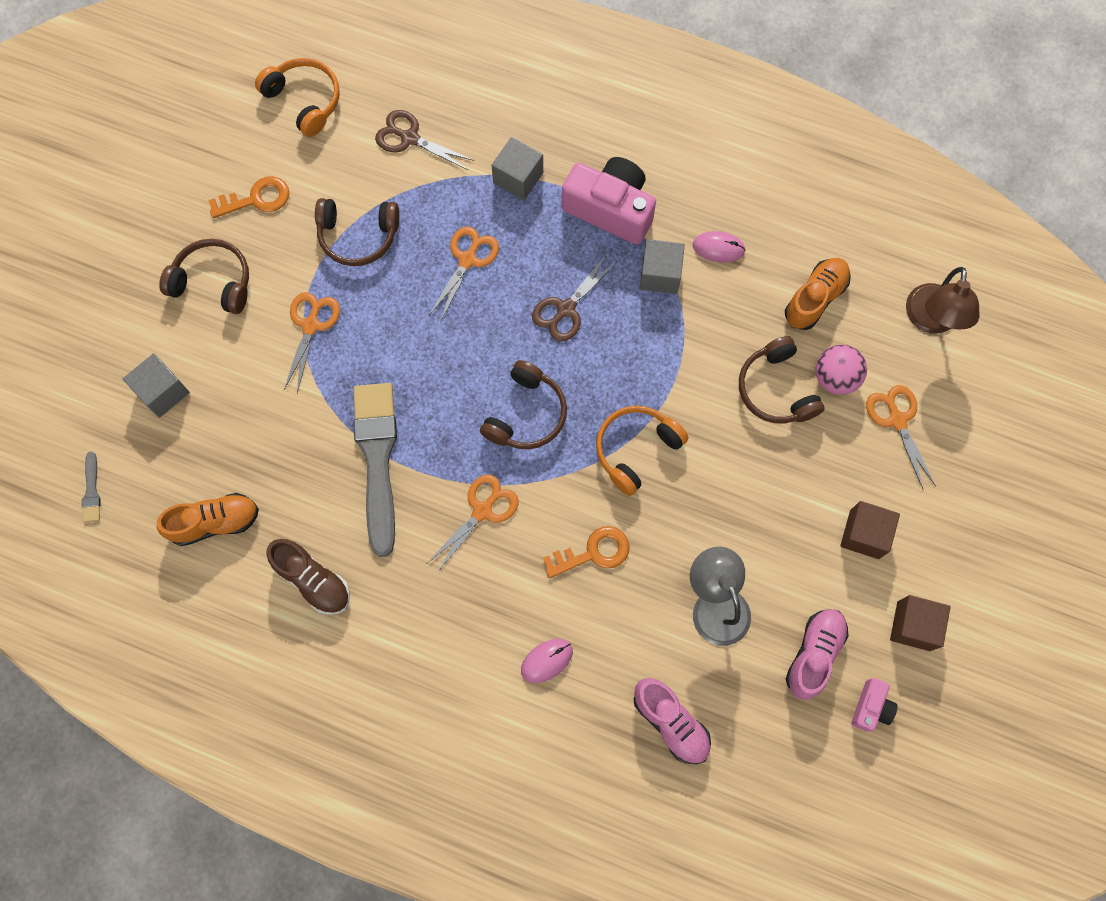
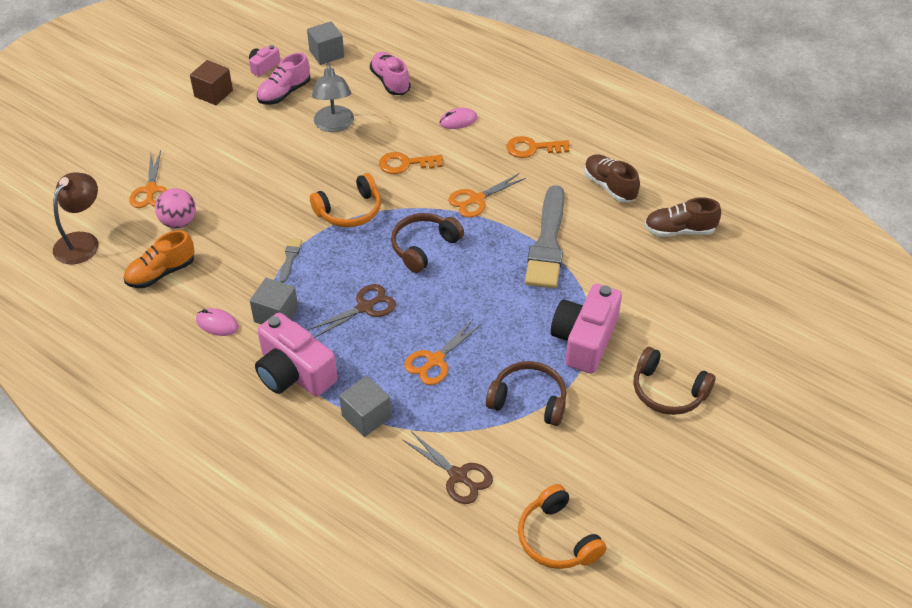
camera: 165 degrees left, 25 degrees down
(92, 491) = (776, 267): grey brush -> grey brush (290, 258)
(163, 392) = (717, 319): grey cube -> grey cube (326, 54)
(215, 522) = (679, 230): orange shoe -> brown shoe
(256, 199) = (619, 453): orange key -> orange key (532, 148)
(311, 325) = (584, 340): orange scissors -> pink camera
(776, 389) = (227, 224): brown headphones -> none
(864, 534) = (215, 138): brown cube -> none

